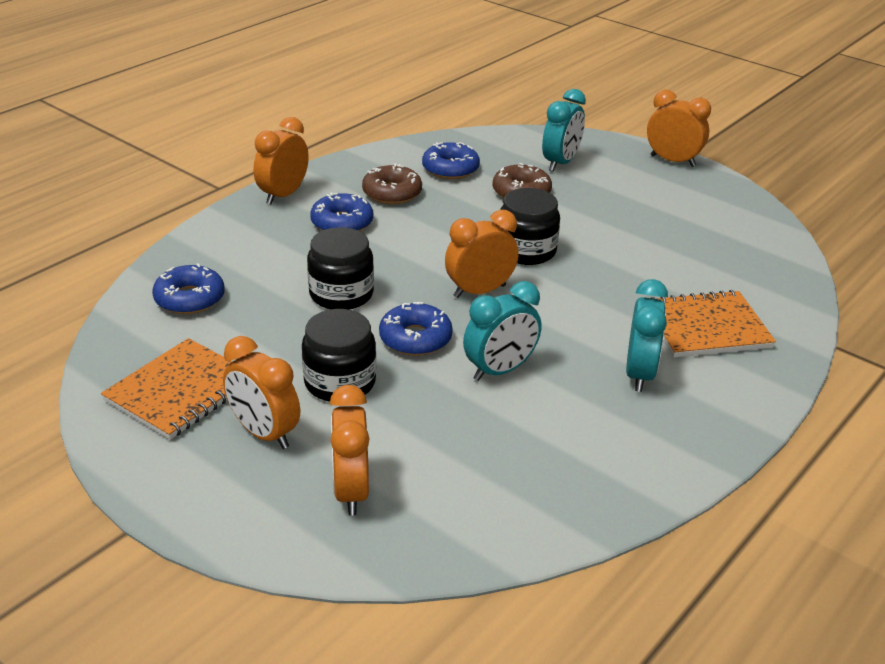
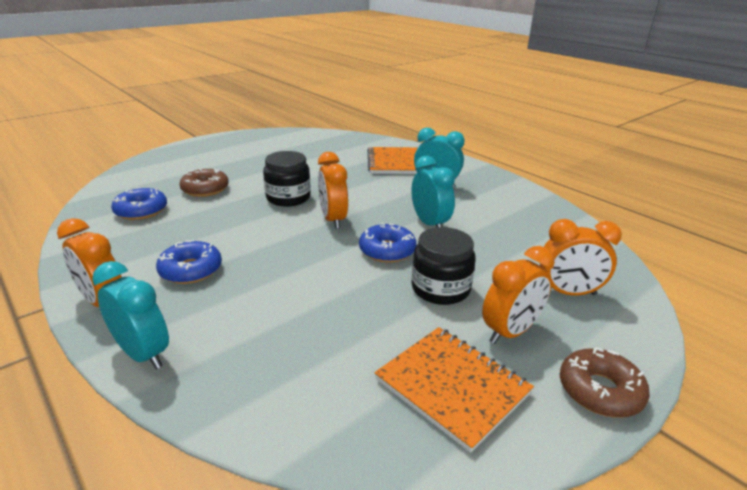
camera: 80 degrees left, 5 degrees down
(190, 299) = (282, 379): blue donut -> none
(341, 294) = (313, 279): black jar -> none
(392, 193) = (158, 240): brown donut -> brown donut (600, 391)
(560, 163) = (175, 171): turquoise clock -> turquoise clock (143, 354)
(672, 161) = (207, 141): orange clock -> none

